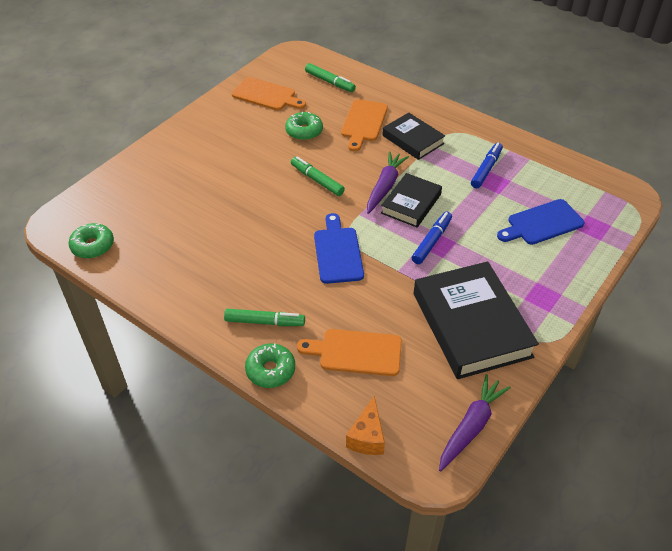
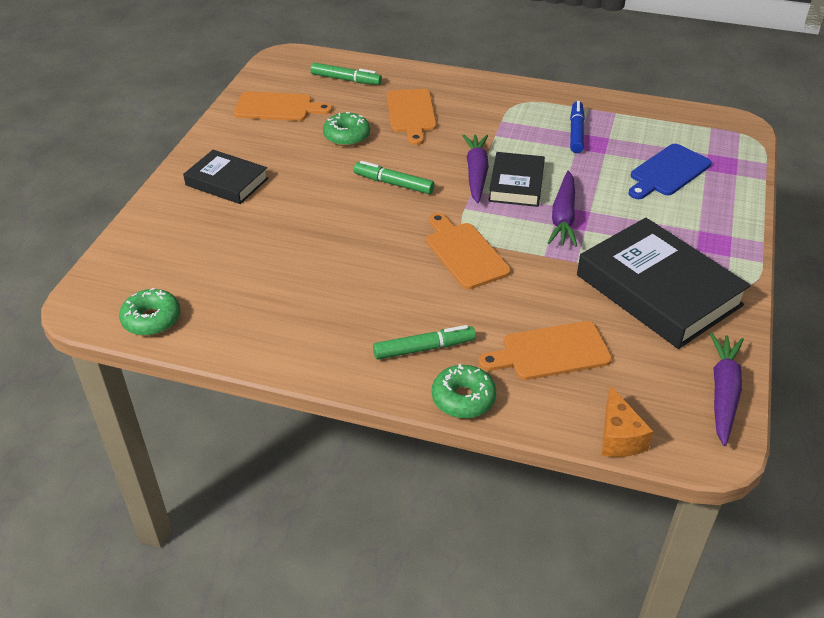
camera: 20 degrees left, 5 degrees down
(338, 252) = (464, 253): blue cutting board -> orange cutting board
(413, 139) = (478, 119): black book -> black book (227, 182)
(432, 241) = (563, 217): blue marker -> purple carrot

